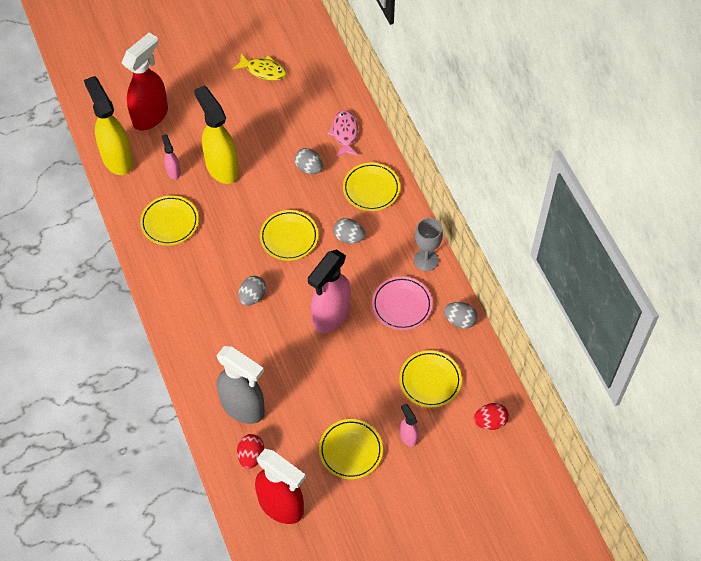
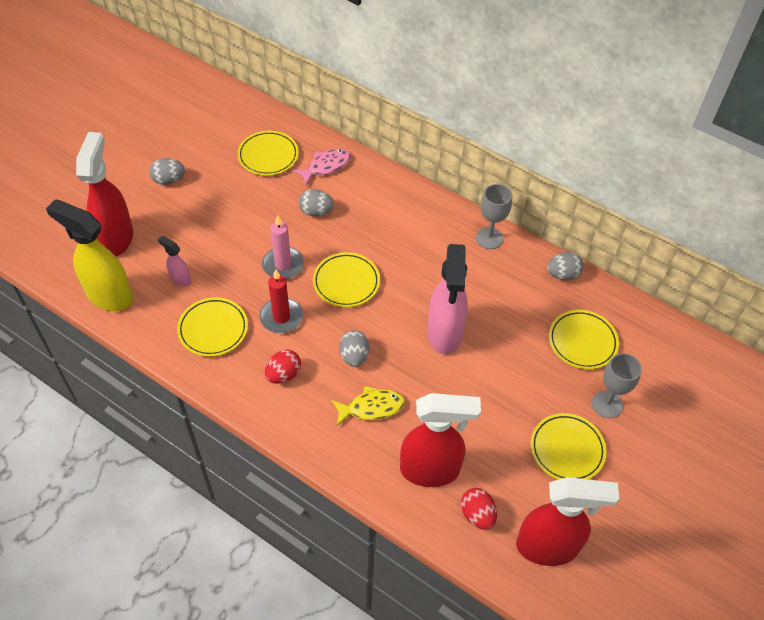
camera: 35 degrees left, 5 degrees down
(222, 167) = (228, 252): yellow spray bottle -> none
(223, 239) = (281, 317): none -> red candle
(243, 408) = (431, 470): grey spray bottle -> red spray bottle
(253, 199) = (283, 265): none -> pink candle
(263, 70) = (204, 147): yellow fish -> yellow fish (371, 407)
(344, 133) = (326, 166): pink fish -> pink fish turned 90 degrees clockwise
(349, 237) = (403, 254): grey egg -> grey egg (169, 180)
(371, 189) = (389, 202): yellow plate -> yellow plate (268, 156)
(402, 305) = (501, 288): pink plate -> none
(408, 436) = (607, 404): pink spray bottle -> grey goblet
(490, 422) = (664, 348): red egg -> red egg (283, 374)

